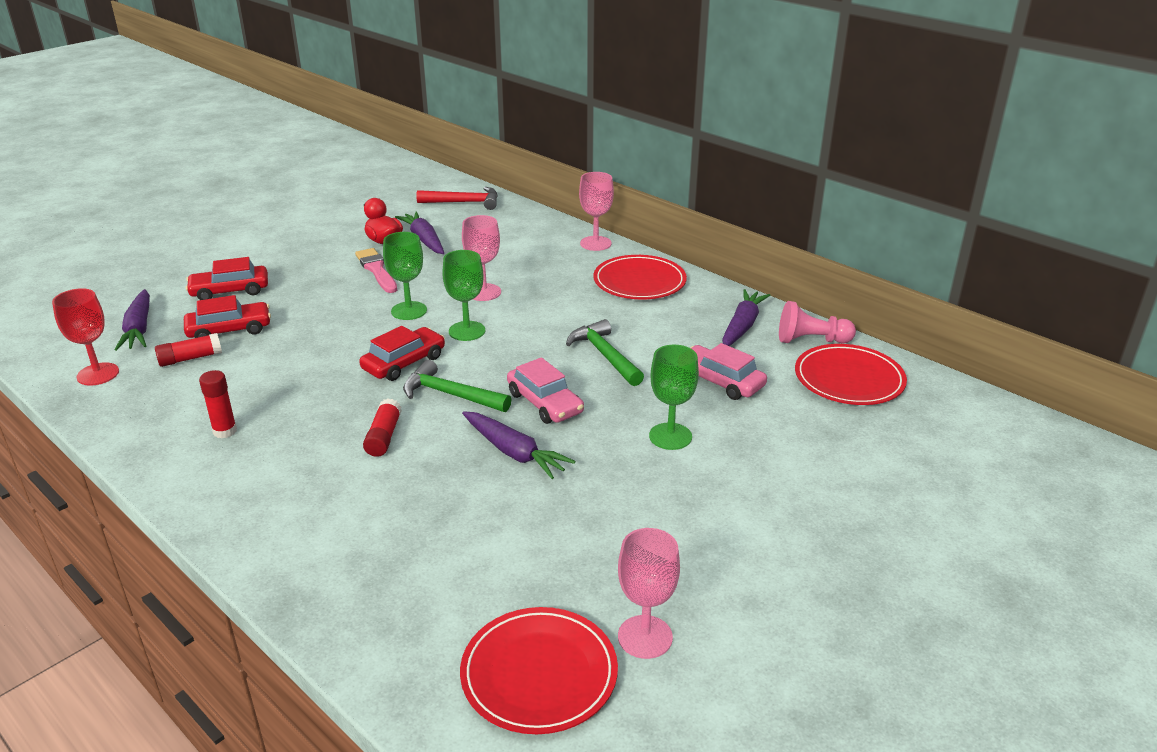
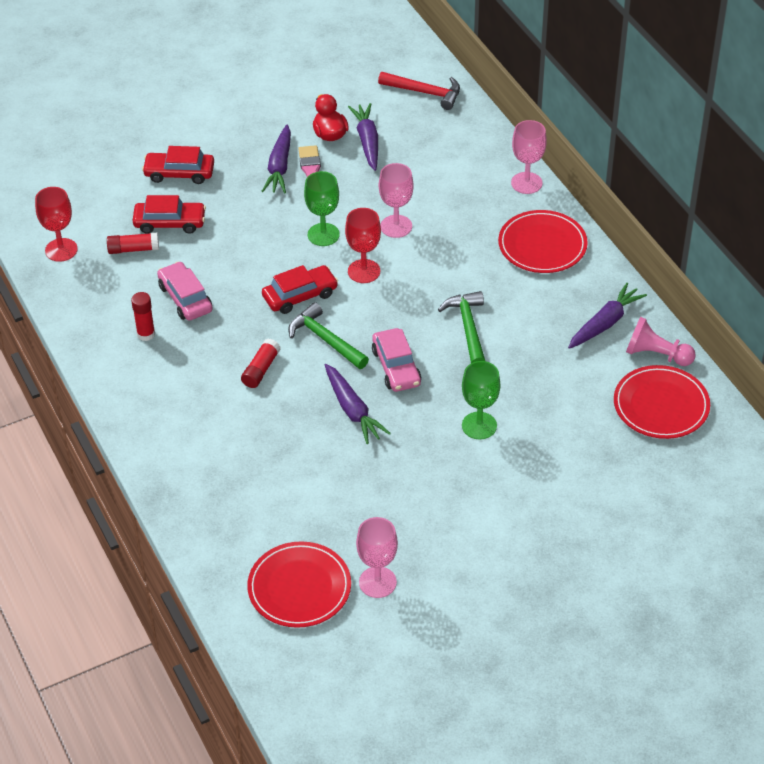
camera: 20 degrees right, 15 degrees up
(139, 329) = (98, 204): purple carrot -> purple carrot (279, 167)
(467, 331) = (364, 271): green goblet -> red goblet
(720, 381) = (550, 380): pink car -> pink car (185, 298)

